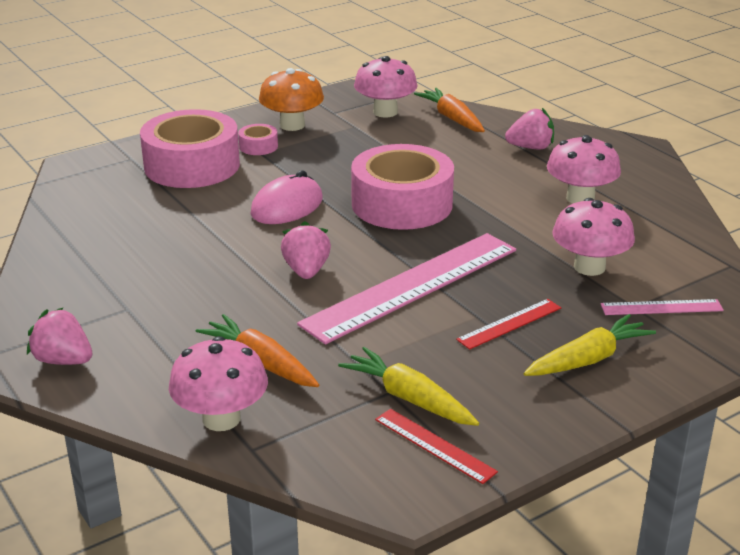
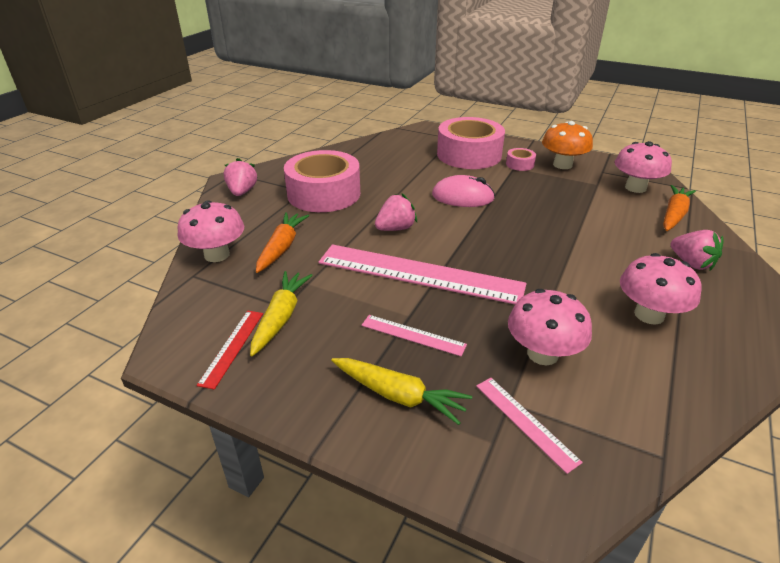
camera: 60 degrees right, 5 degrees up
(402, 204) = (521, 235): pink tape -> pink tape (324, 194)
(509, 324) = (413, 335): red ruler -> pink ruler

